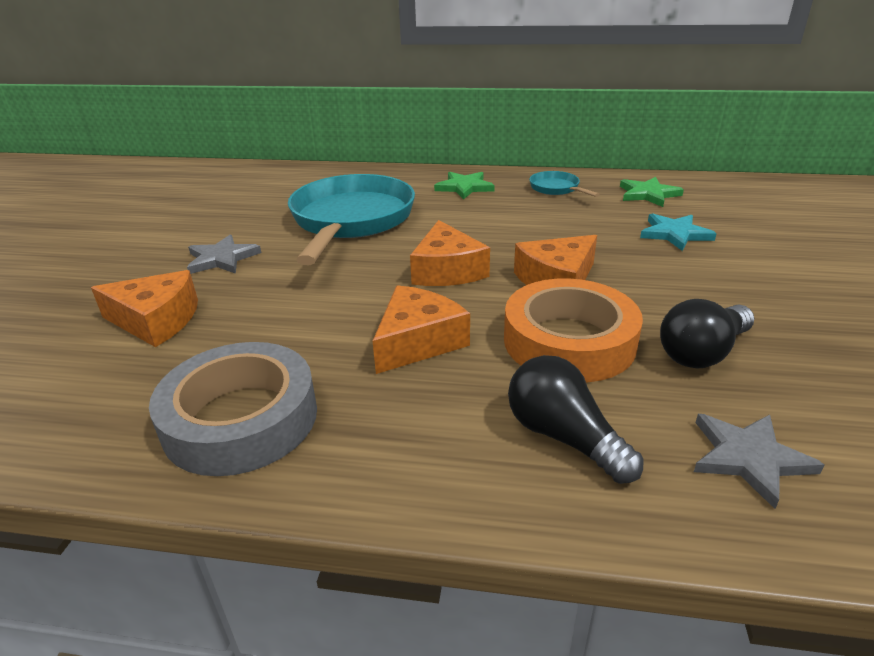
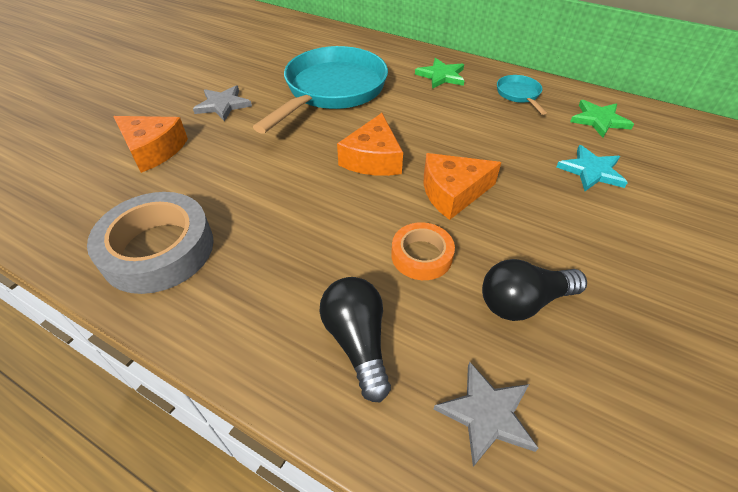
camera: 20 degrees right, 15 degrees up
(418, 341) = (309, 220): orange cheese -> none
(569, 341) = (421, 255): orange tape -> orange tape, size x0.56

